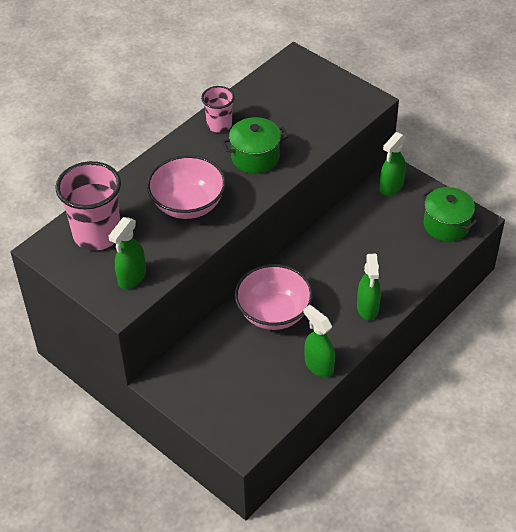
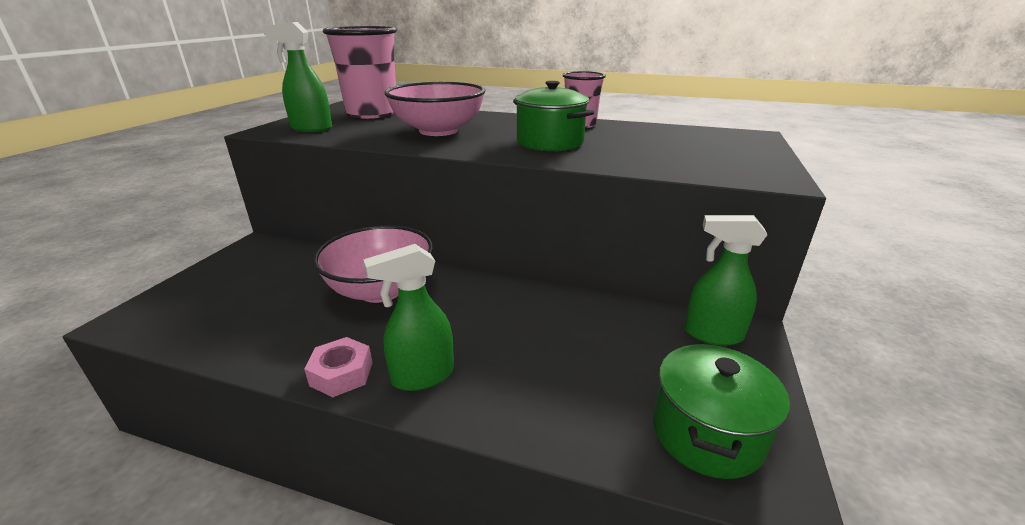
camera: 65 degrees right, 20 degrees down
(318, 365) = (280, 352): green spray bottle -> none
(350, 340) = (341, 374): none -> pink nut

